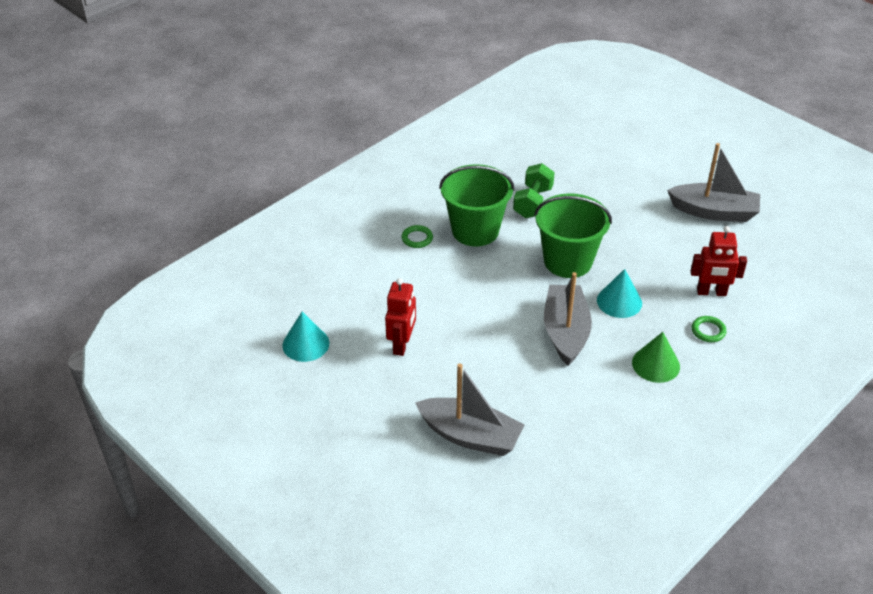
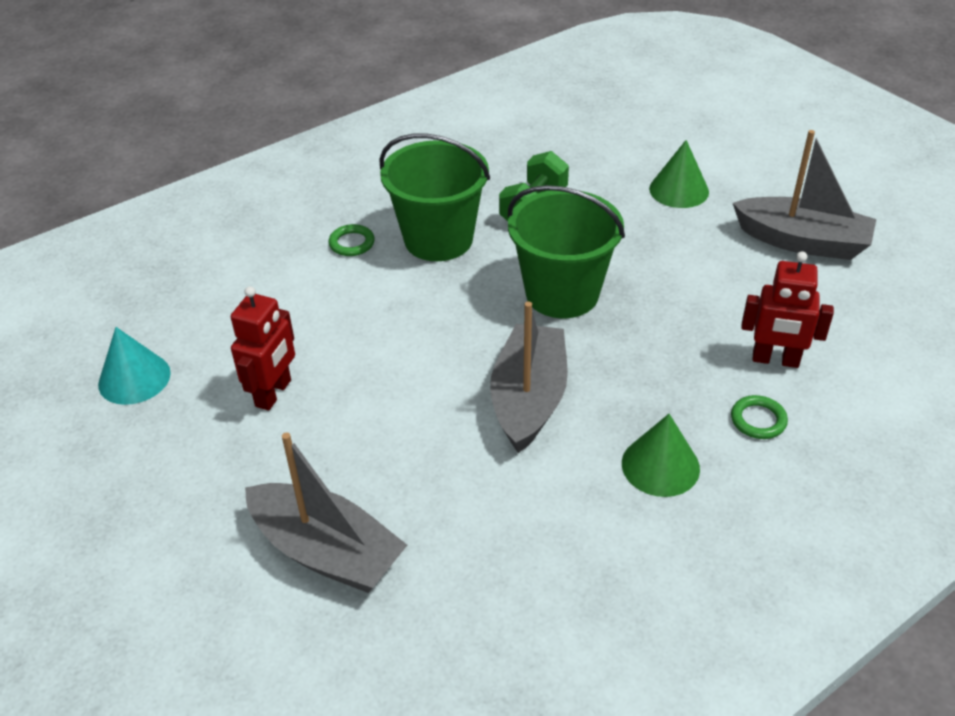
camera: 10 degrees right, 0 degrees up
(619, 301) = (625, 360): turquoise cone -> none
(626, 181) = (679, 190): none -> green cone

